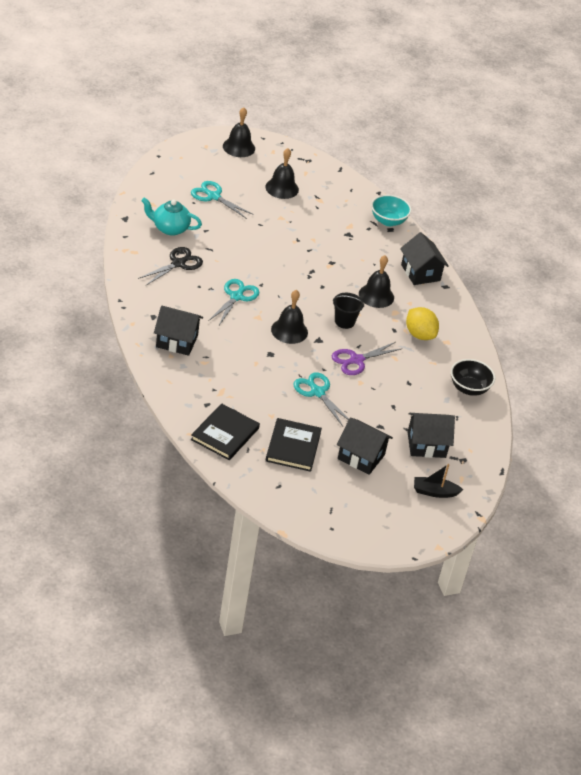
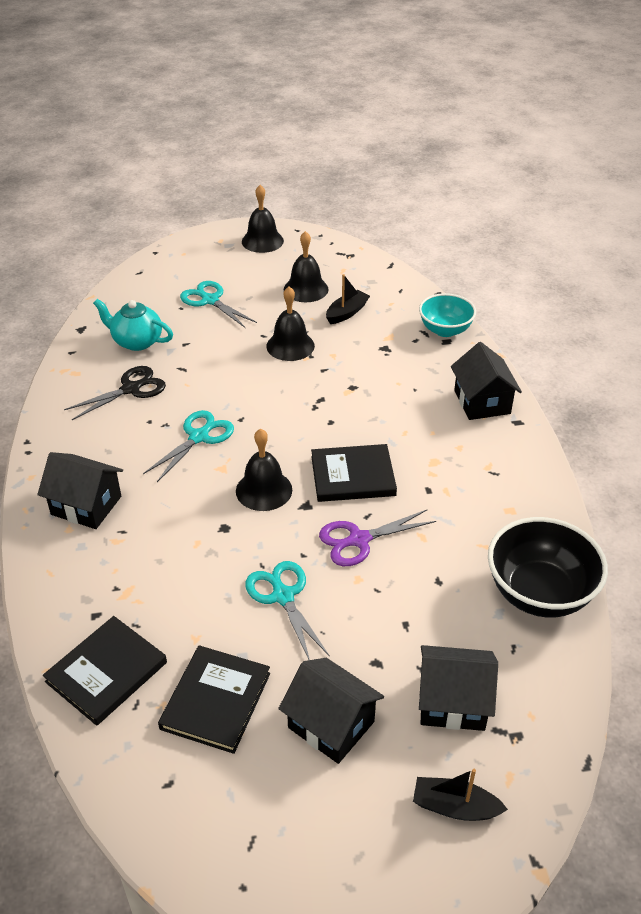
camera: 15 degrees right, 0 degrees up
(316, 207) = (346, 313): none -> black boat
(344, 321) = (353, 476): black bucket -> black book
(376, 295) = (409, 436): black bell -> black bell (290, 346)
(419, 335) = (467, 498): yellow lemon -> none
(469, 388) = (539, 593): black bowl -> black bowl, size x1.54

